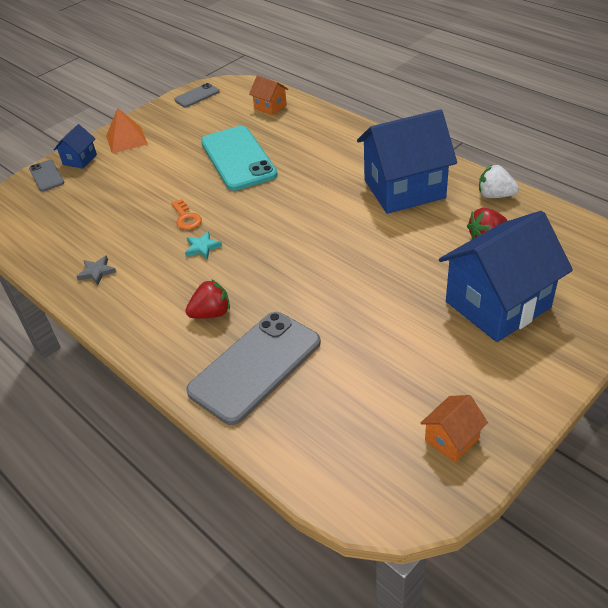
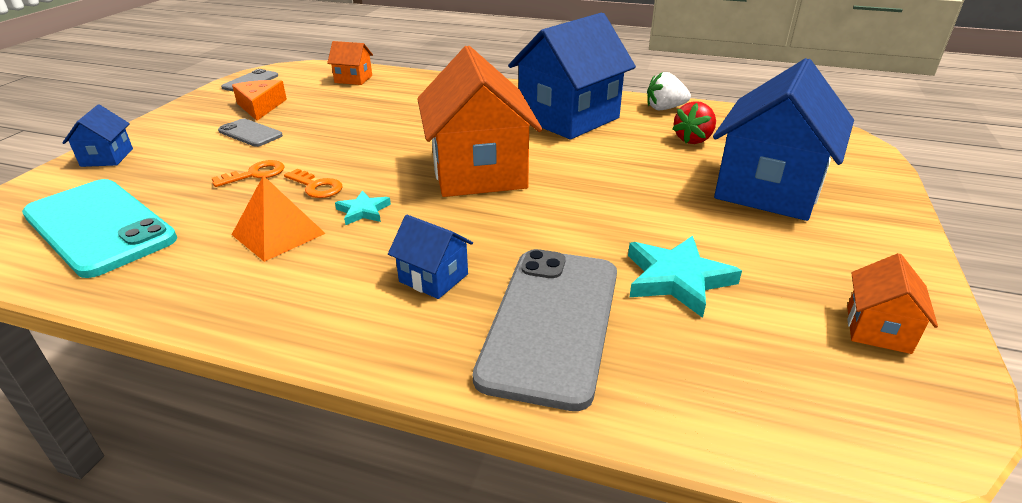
camera: 30 degrees left, 10 degrees down
(46, 176) = (56, 182): grey phone -> grey phone (250, 133)
(96, 272) = (208, 272): grey star -> none
(126, 139) = (172, 129): orange pyramid -> orange pyramid (278, 234)
(156, 196) = (255, 174): none -> orange key
(190, 127) = (260, 106): none -> orange cheese
(211, 313) = (433, 278): red strawberry -> blue house
(238, 158) = (347, 123): turquoise phone -> turquoise phone (99, 227)
(296, 231) = (478, 172): none -> orange house
(356, 360) = (677, 279): none -> turquoise star

